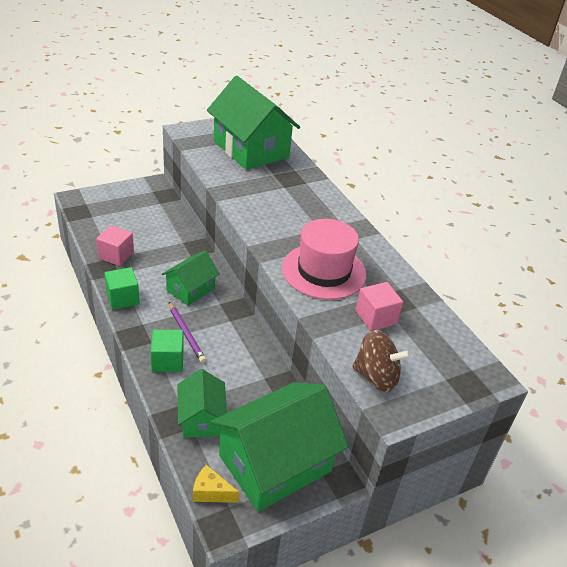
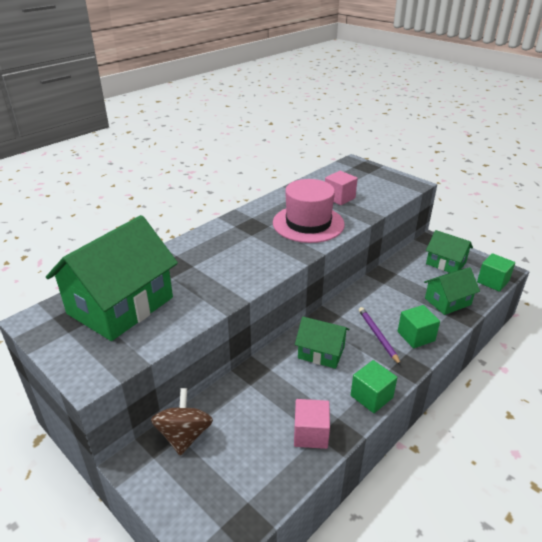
camera: 105 degrees left, 5 degrees down
(186, 334) = (378, 336): purple pencil -> purple pencil turned 60 degrees counterclockwise
(211, 492) = (492, 281): yellow cheese -> green cube
(275, 463) = (445, 263): green house -> green house, size x0.54
(376, 377) = (392, 191): brown spinning top -> brown spinning top (184, 435)

